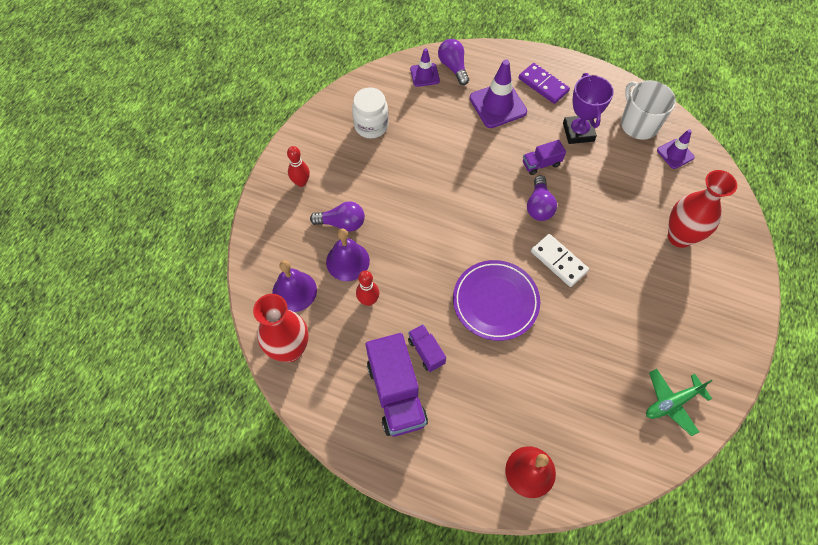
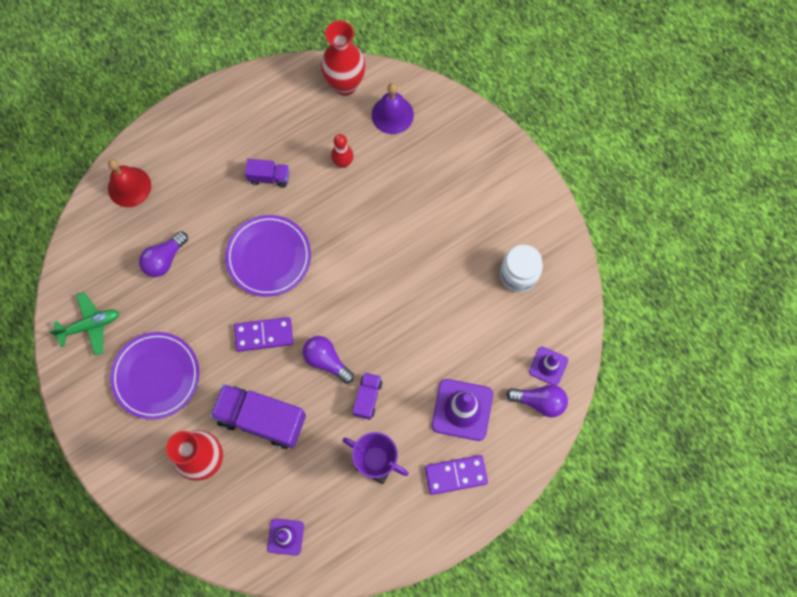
camera: 125 degrees right, 10 degrees up
(301, 182) = (496, 178): red bowling pin -> none
(342, 223) = (430, 186): purple light bulb -> purple light bulb (164, 259)
(347, 261) = (390, 169): purple bell -> none
(396, 393) = (254, 136): purple truck -> purple truck (261, 419)
(558, 261) = (264, 335): white domino -> purple domino
(638, 124) = (343, 531): white mug -> none
(659, 317) = (156, 376): none -> purple plate
(672, 403) = (90, 325): green plane -> green plane turned 60 degrees clockwise

